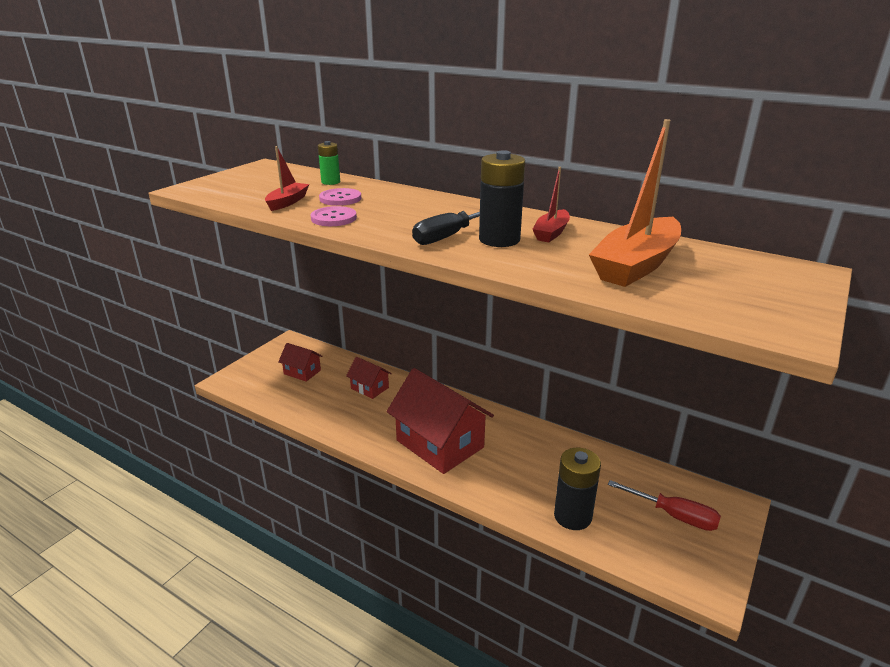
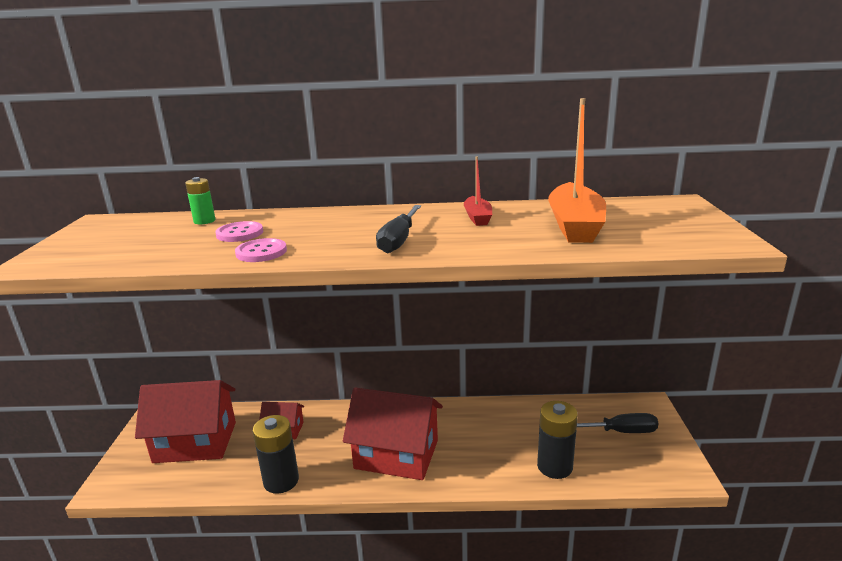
camera: 30 degrees left, 5 degrees down
(287, 202) = (185, 249): red boat -> none
(302, 372) = (195, 442): red house -> red house, size x2.05
(499, 240) = (445, 233): black battery -> black battery (281, 481)
(675, 516) = (621, 431): red screwdriver -> black screwdriver

